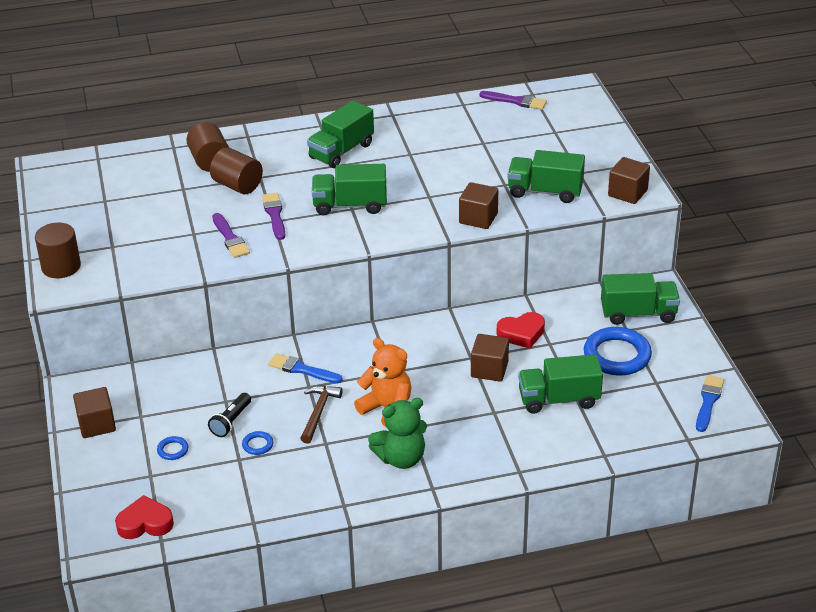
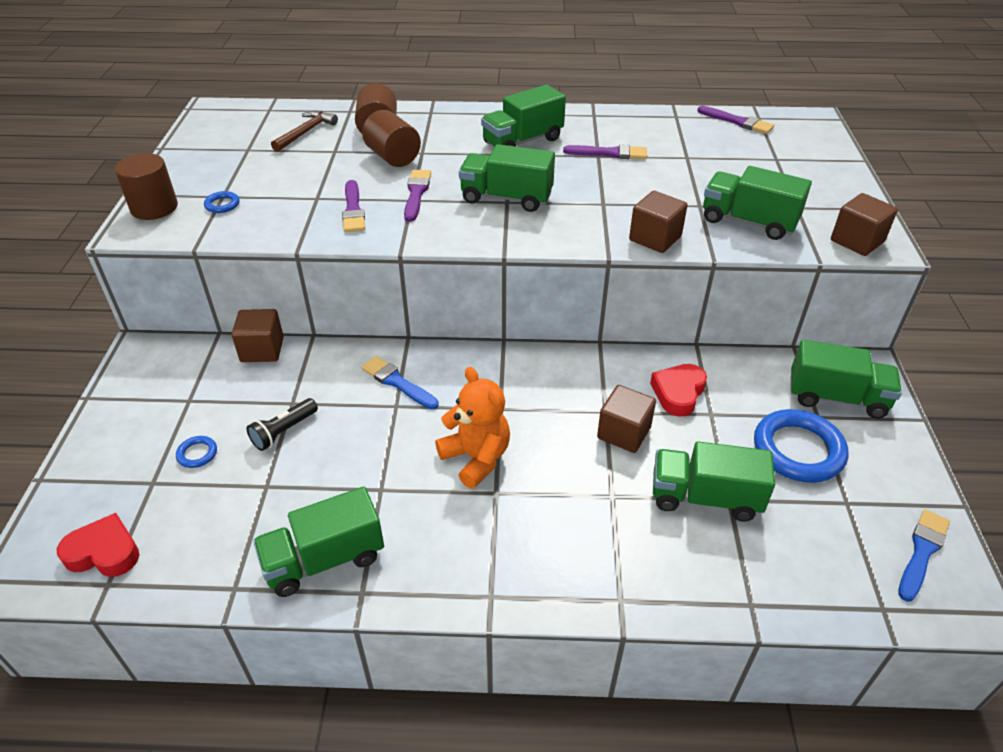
camera: 15 degrees right, 5 degrees up
(97, 424) = (135, 400): brown cube -> brown cube (262, 350)
(257, 445) = (298, 471): blue ring -> blue ring (222, 205)
(308, 493) = (324, 560): none -> green truck
(319, 412) = (391, 444): brown hammer -> brown hammer (306, 132)
(401, 458) = (466, 536): green teddy bear -> none
(419, 150) = (609, 153): none -> purple brush
(521, 334) = (678, 393): red heart -> red heart turned 120 degrees clockwise

